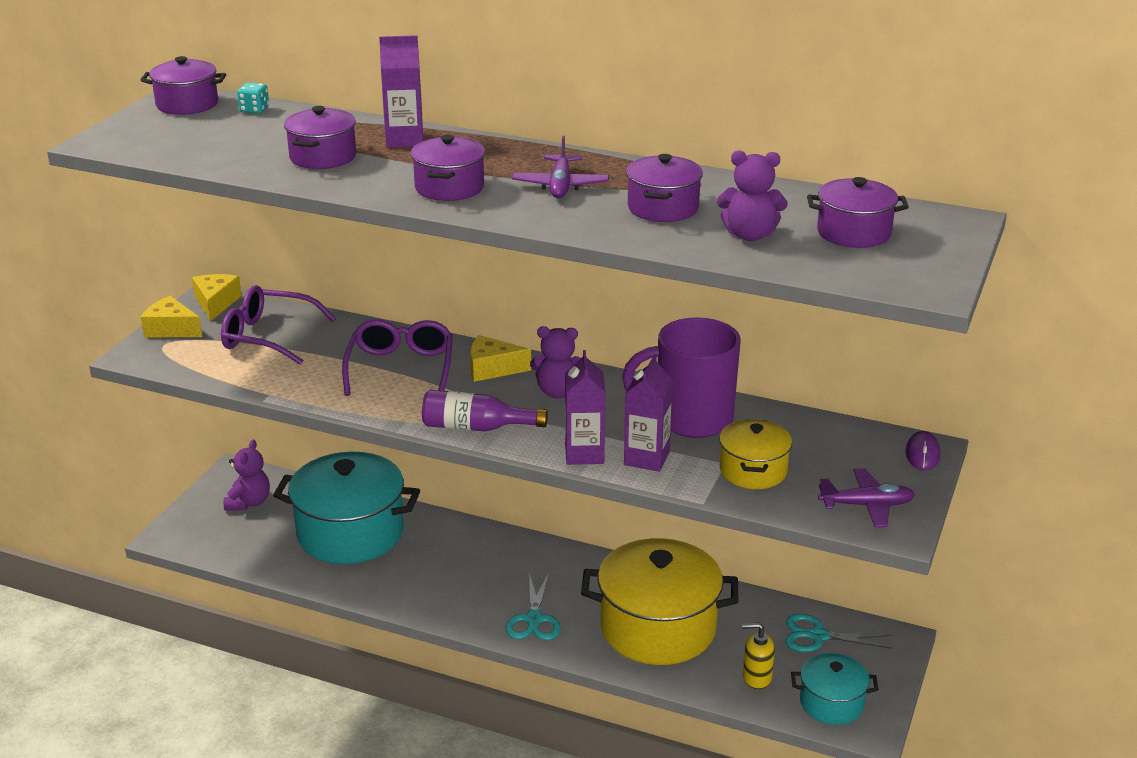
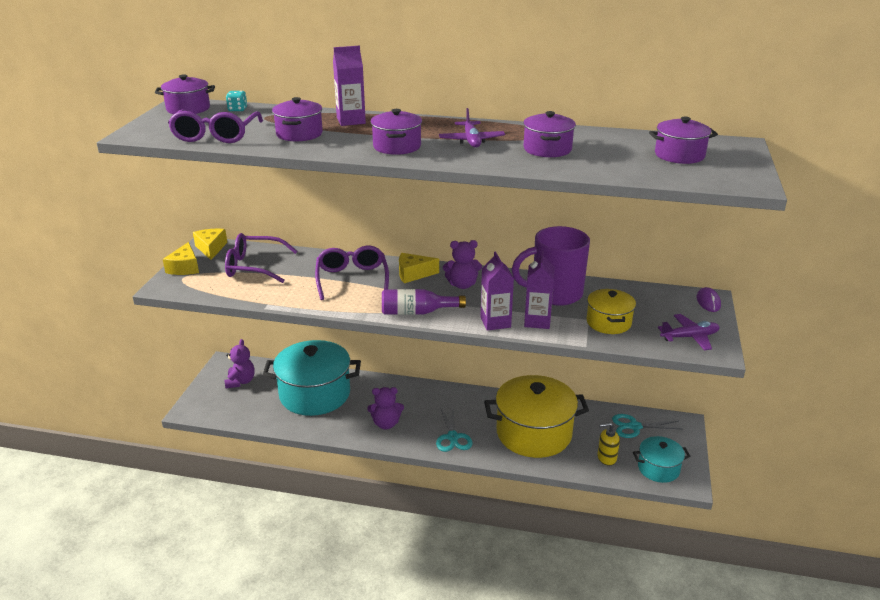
camera: 10 degrees left, 0 degrees up
(171, 329) = (185, 267): yellow cheese -> yellow cheese turned 105 degrees counterclockwise
(208, 151) = (215, 135): none -> purple glasses
(750, 235) = (614, 161): purple teddy bear -> purple teddy bear (386, 424)

